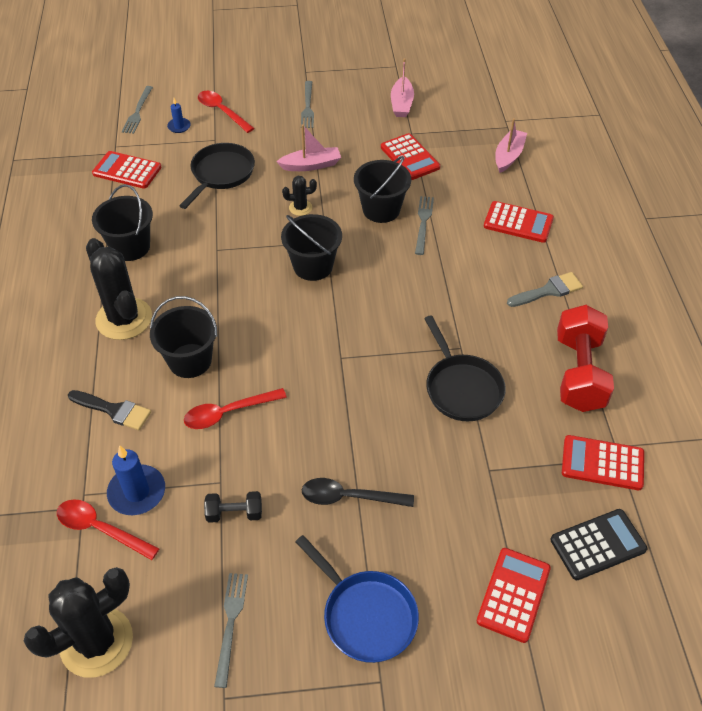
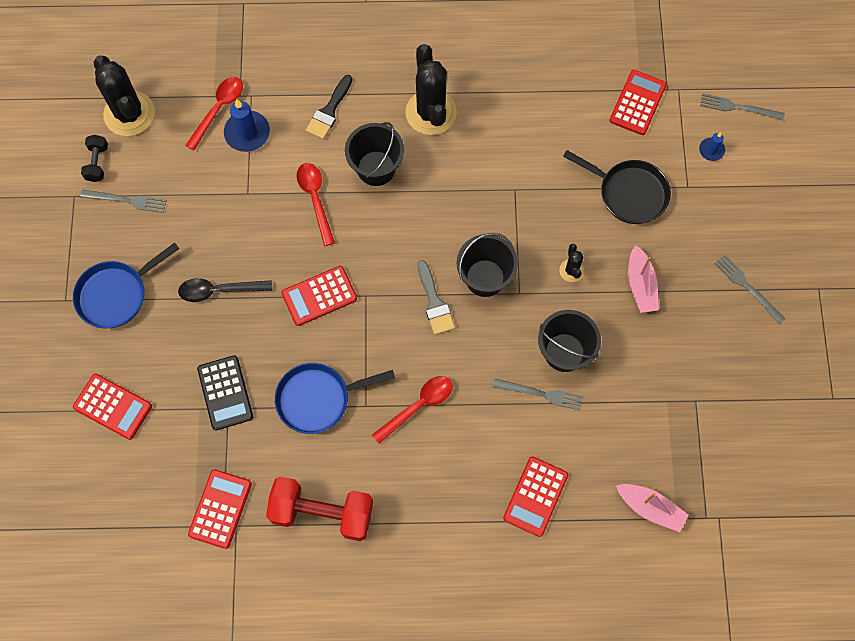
camera: 95 degrees right, 20 degrees up
(124, 319) = (431, 112): black cactus -> black cactus turned 75 degrees counterclockwise
(130, 247) = (523, 112): black bucket -> none
(222, 111) = (738, 194): red spoon -> red spoon (418, 406)
(234, 513) = (217, 204): black dumbbell -> black dumbbell (97, 163)
(307, 106) = (747, 287): grey fork -> grey fork turned 45 degrees clockwise
(348, 497) = (218, 290): black spoon -> black spoon turned 105 degrees counterclockwise
(401, 104) = (753, 396): pink boat -> none
(410, 157) = (651, 393): red calculator -> red calculator (319, 296)
(461, 387) = (318, 399): black pan -> blue pan
(548, 290) = (431, 507): grey brush -> grey brush (434, 302)
(598, 544) = (143, 484): black calculator -> black calculator (225, 393)

